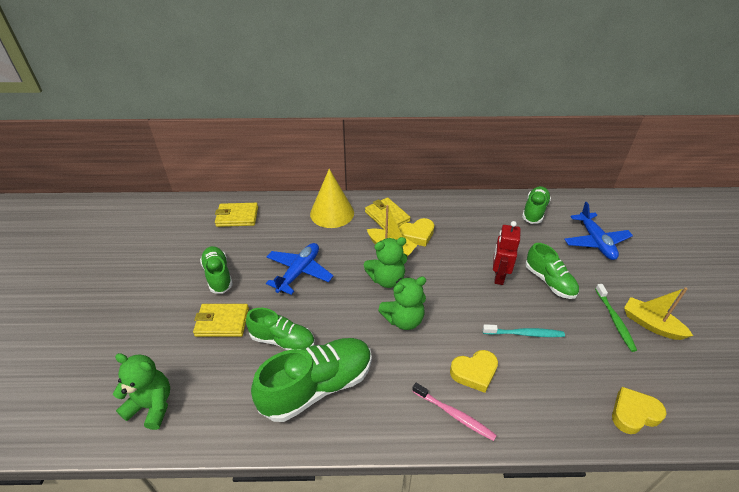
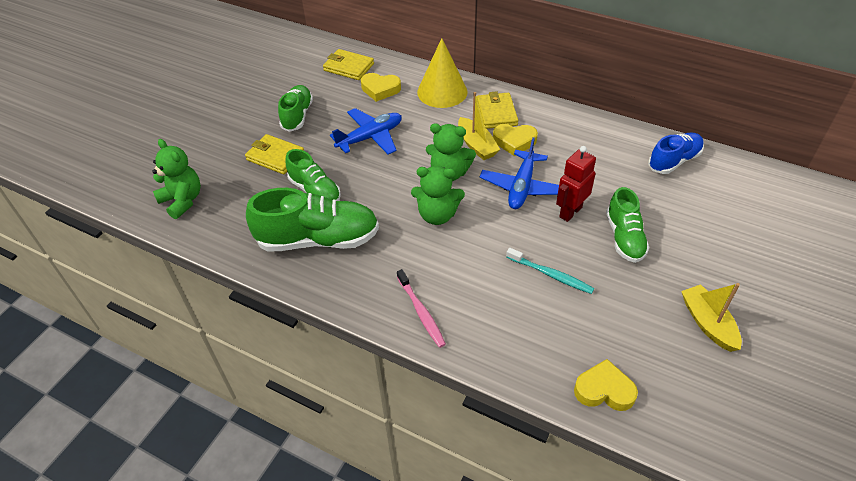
camera: 30 degrees right, 5 degrees up
(474, 372) = (469, 287): yellow heart -> yellow heart (380, 89)
(534, 211) = (674, 161): green shoe -> blue shoe
(595, 241) = (721, 218): blue plane -> blue plane (522, 187)
(615, 320) = (666, 303): green toothbrush -> none

